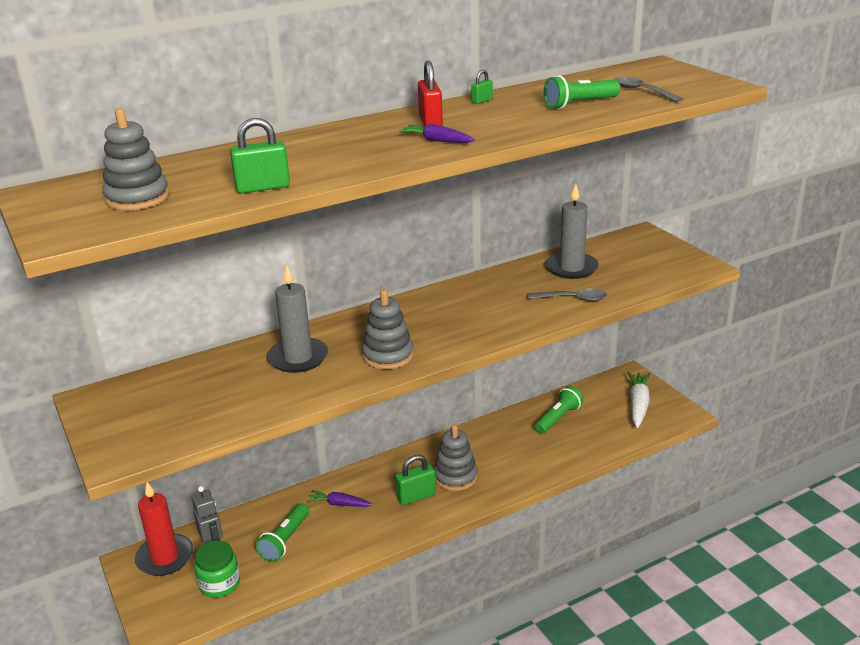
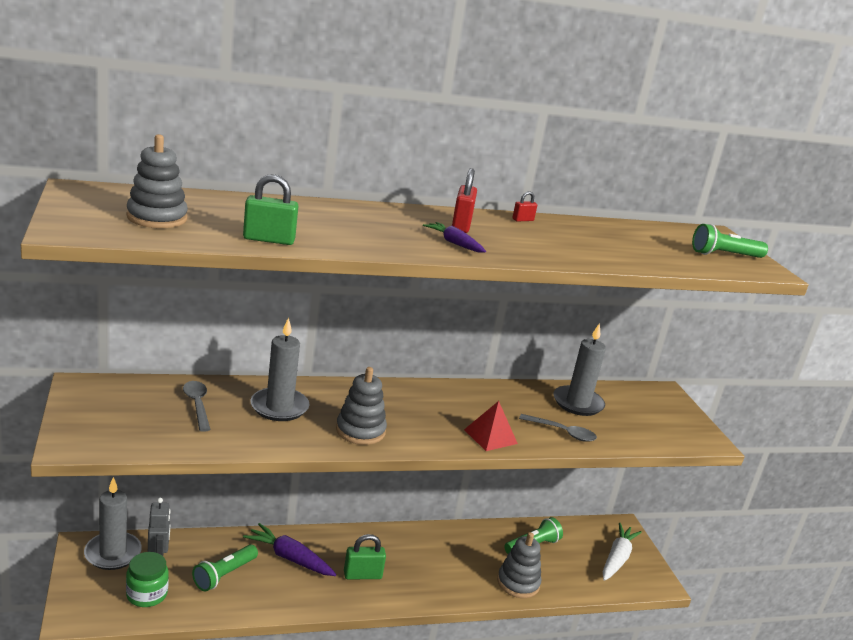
camera: 10 degrees right, 5 degrees down
(165, 557) = (113, 553): red candle -> grey candle
(339, 504) = (289, 558): purple carrot -> purple carrot, size x1.62
(455, 477) = (408, 569): grey stacking toy -> grey stacking toy (518, 583)
(482, 100) = (523, 220): green padlock -> red padlock
(510, 323) = (490, 436): none -> red pyramid
(579, 104) = (612, 248): green flashlight -> green flashlight (724, 255)
(642, 91) = (681, 253): grey spoon -> grey spoon (197, 405)

